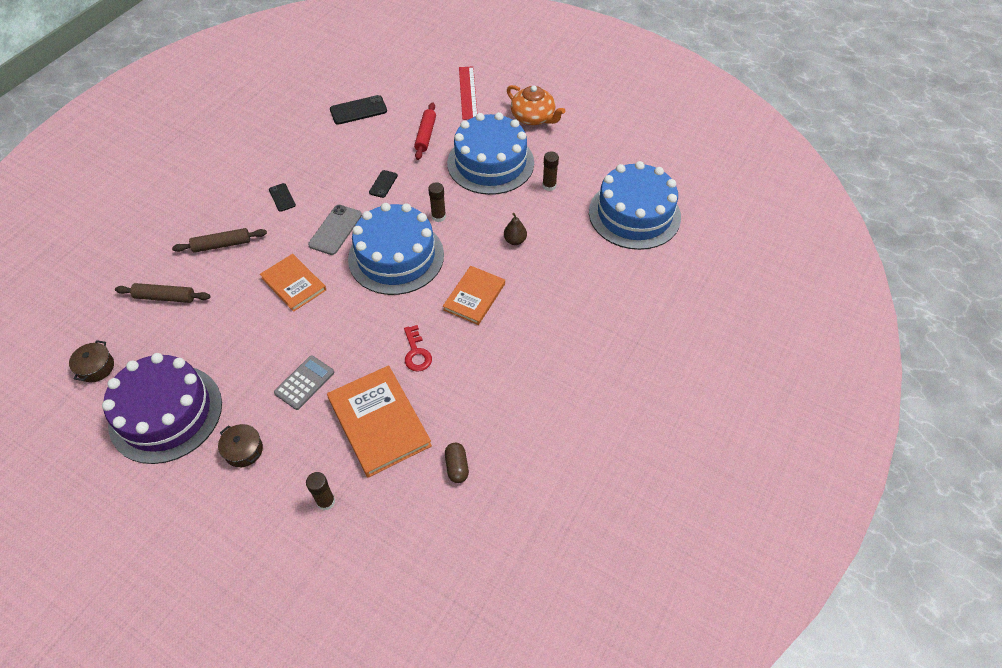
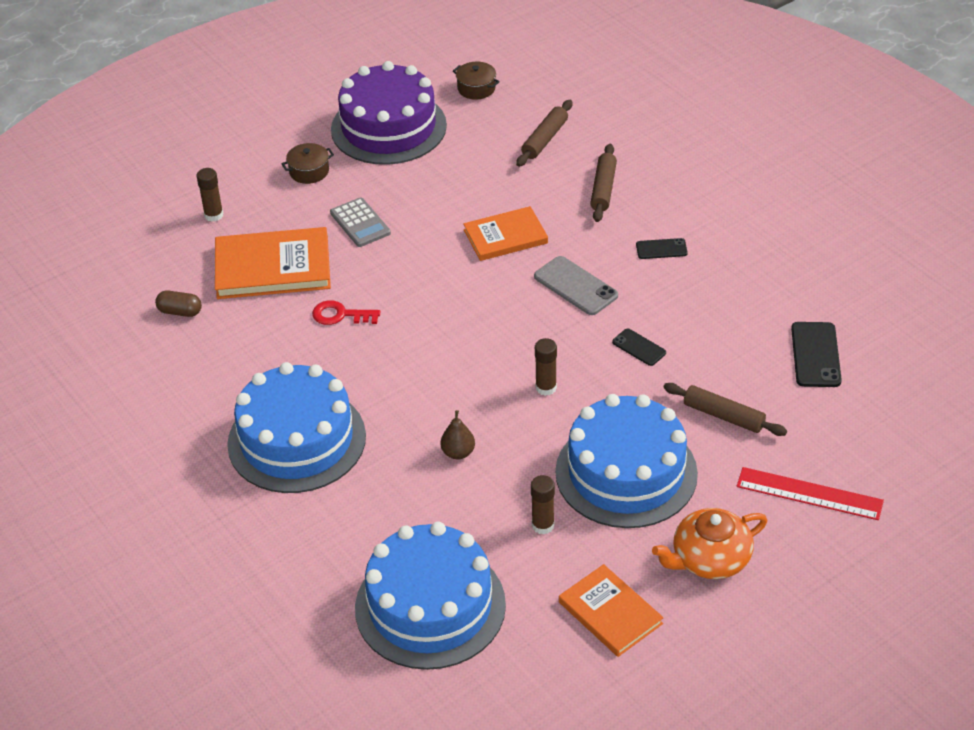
camera: 115 degrees right, 10 degrees down
(396, 256) = (497, 331): blue cake -> blue cake (297, 440)
(426, 135) = (723, 416): red rolling pin -> brown rolling pin
(474, 297) = (388, 386): orange book -> orange book (610, 613)

